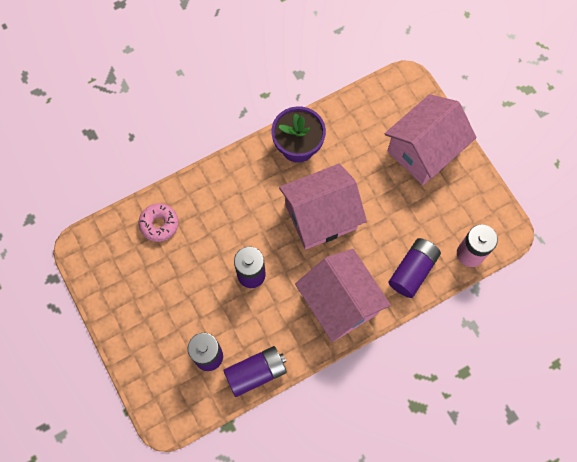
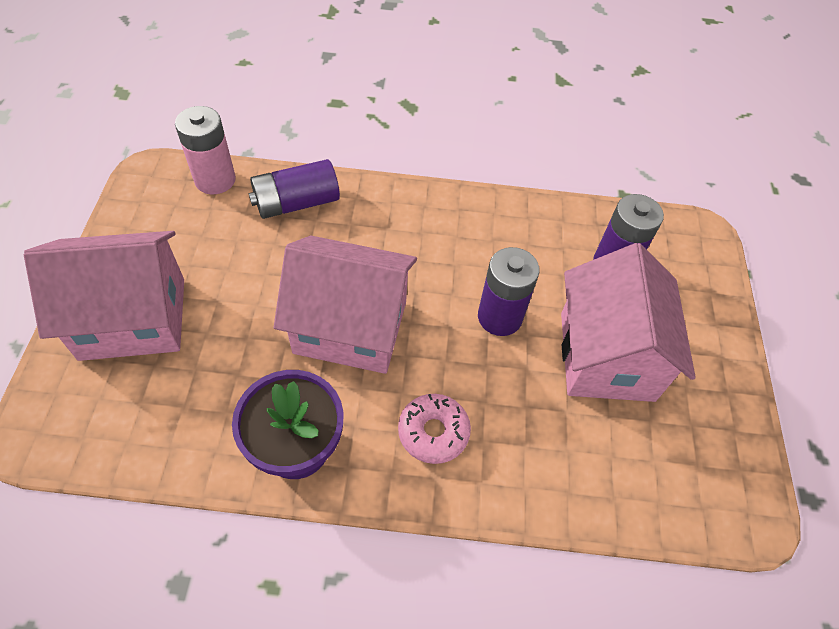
camera: 150 degrees left, 15 degrees down
(159, 224) = (597, 469): pink donut -> pink donut (433, 432)
(256, 373) = (563, 217): purple battery -> none
(340, 303) = (411, 223): pink house -> pink house (606, 356)

